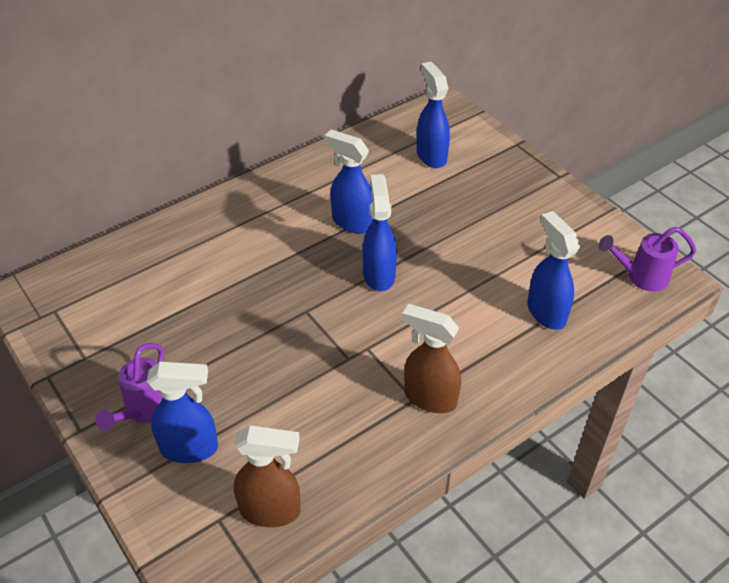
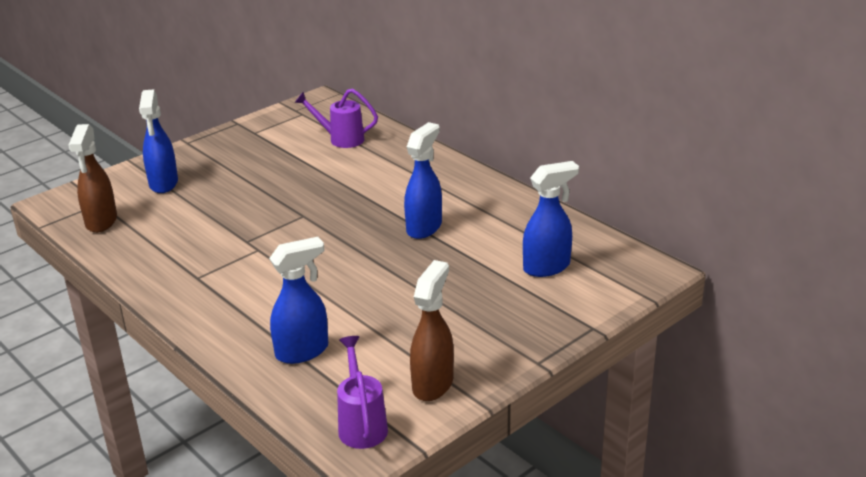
camera: 85 degrees right, 15 degrees down
(144, 411) = (201, 162): purple watering can -> purple watering can (340, 139)
(379, 274) = (351, 248): blue spray bottle -> none
(429, 398) = (197, 285): brown spray bottle -> brown spray bottle (433, 384)

